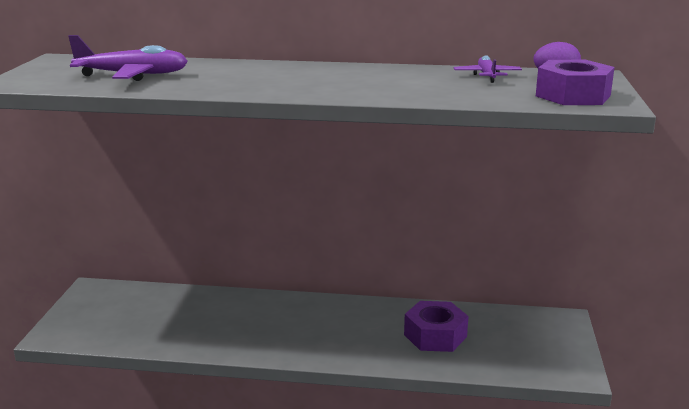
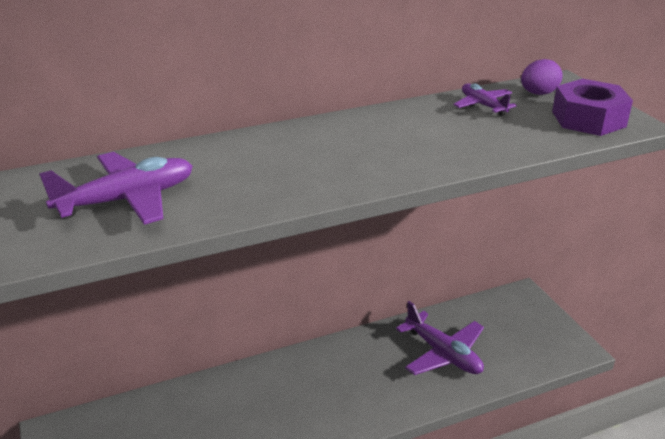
camera: 30 degrees left, 10 degrees up
(435, 336) = (443, 354): purple nut -> purple plane

